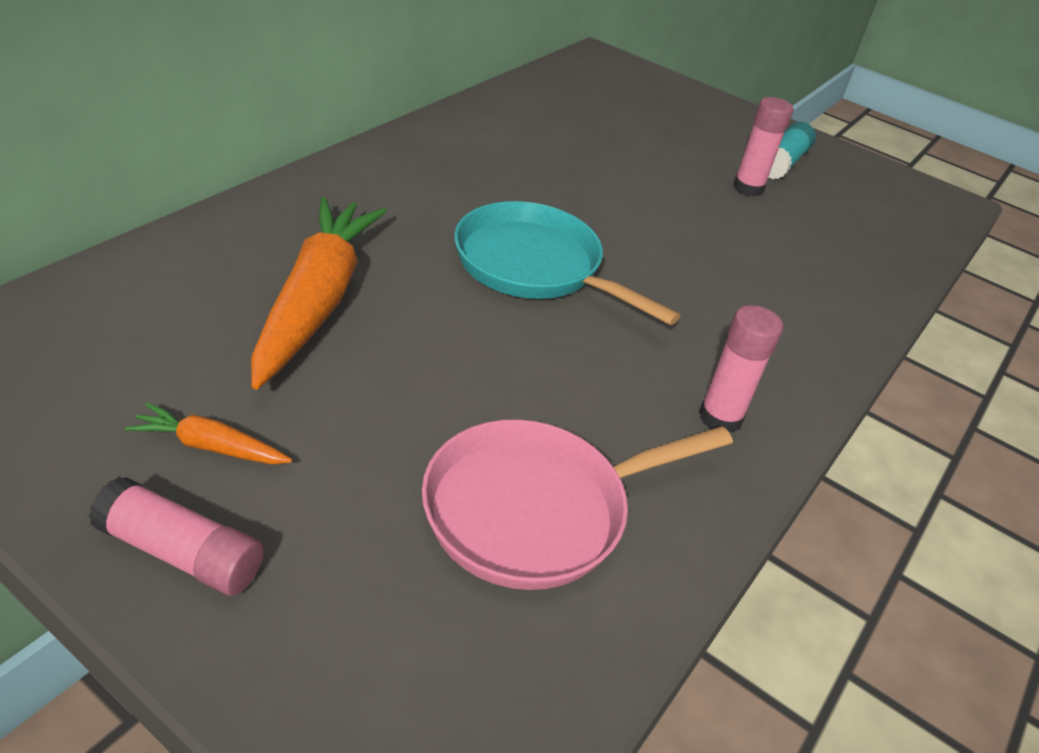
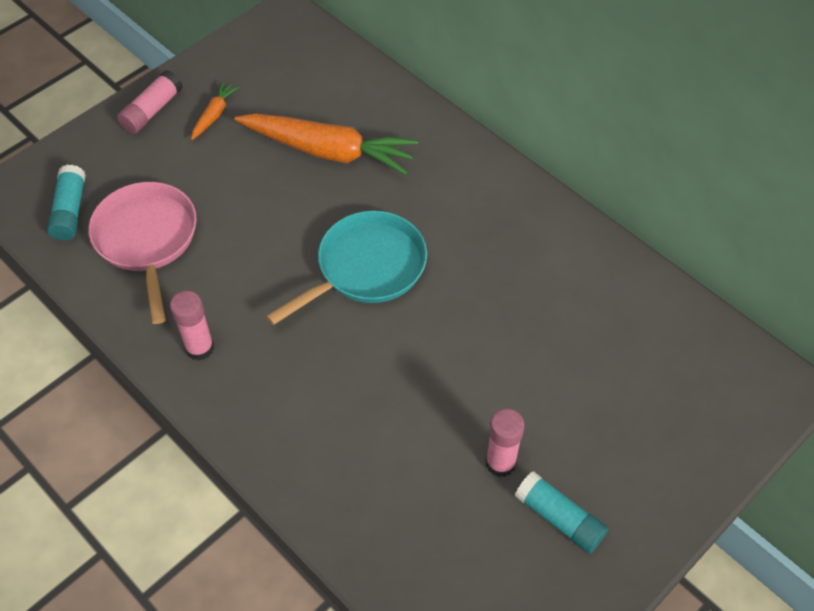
camera: 105 degrees right, 15 degrees up
(486, 659) = (70, 211): none -> turquoise glue stick

